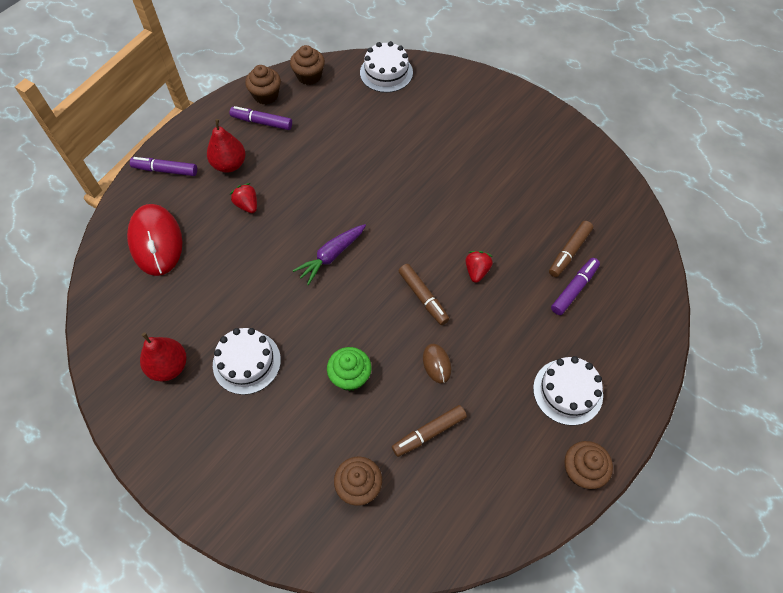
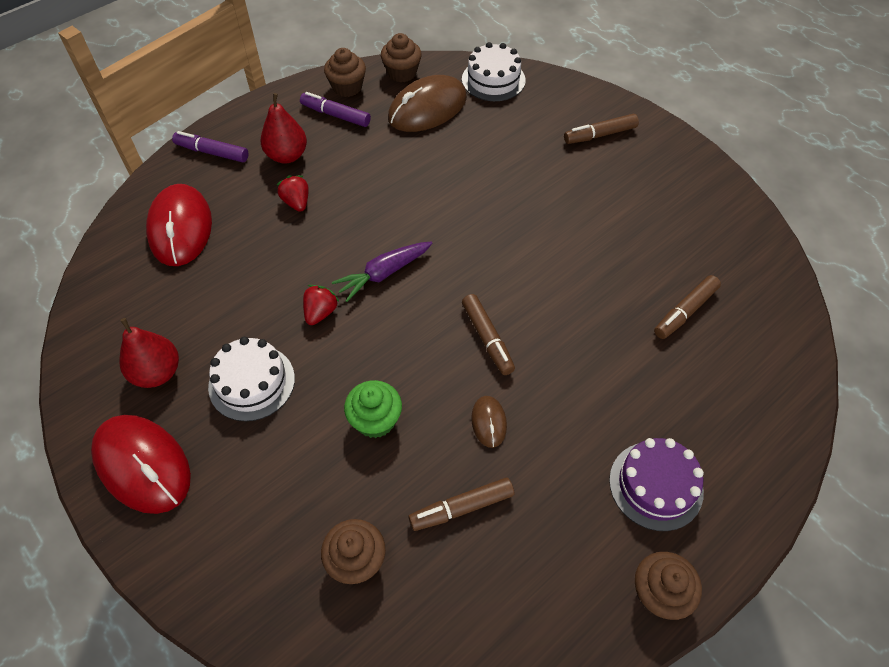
camera: 10 degrees right, 5 degrees down
(177, 442) = (143, 465): none -> red mouse
(337, 106) = (427, 108): none -> brown mouse
(477, 271) = (561, 317): red strawberry -> red strawberry (320, 312)
(481, 111) = (600, 135): none -> brown marker
(567, 391) = (656, 485): white cake -> purple cake
(574, 289) = (684, 357): purple marker -> none

